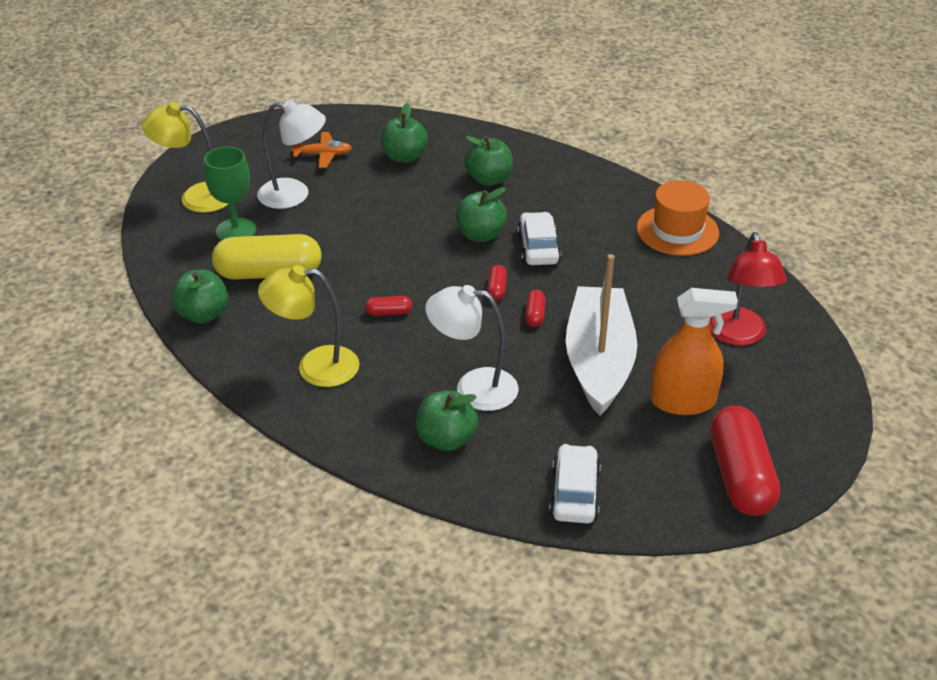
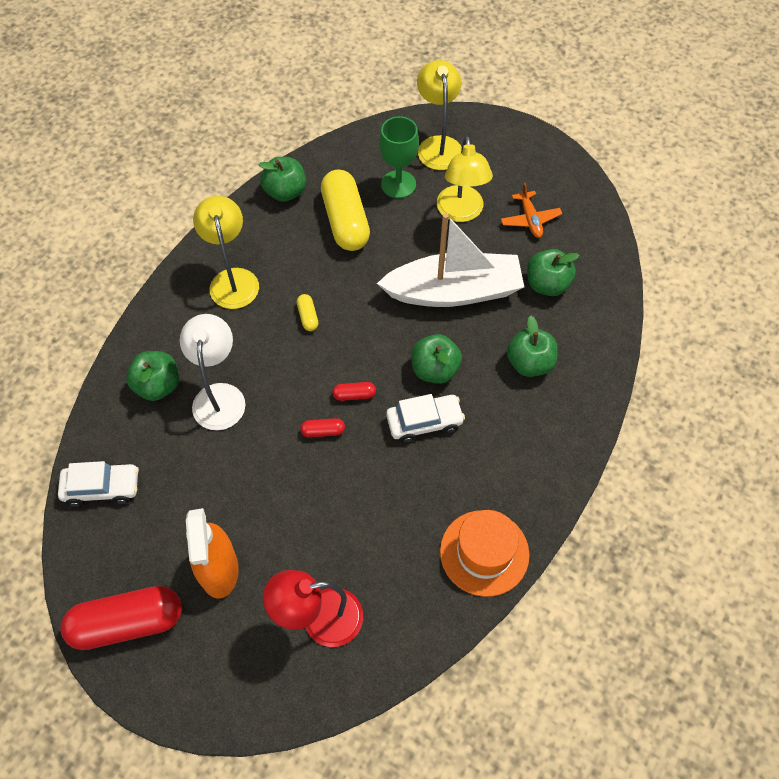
camera: 80 degrees right, 20 degrees up
(294, 195) = (461, 212): white lamp -> yellow lamp
(389, 312) = (308, 316): red capsule -> yellow capsule
(598, 361) = (266, 492): white boat -> white boat (454, 291)

